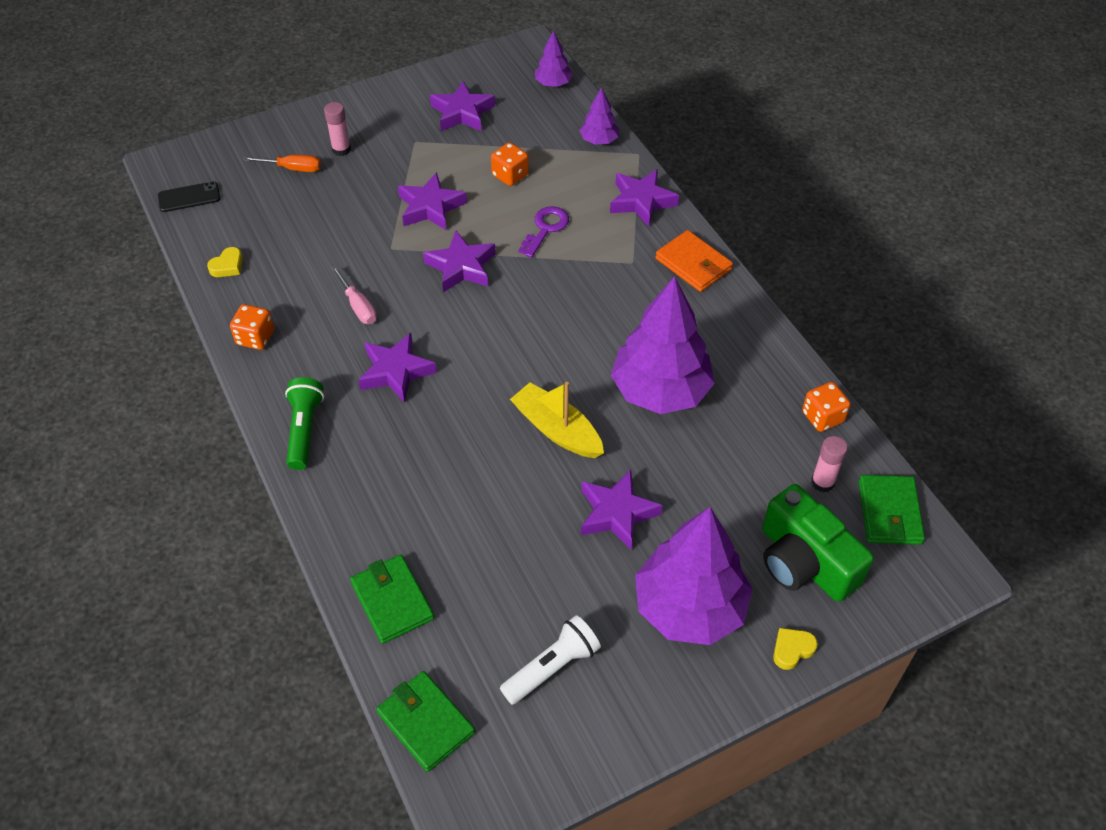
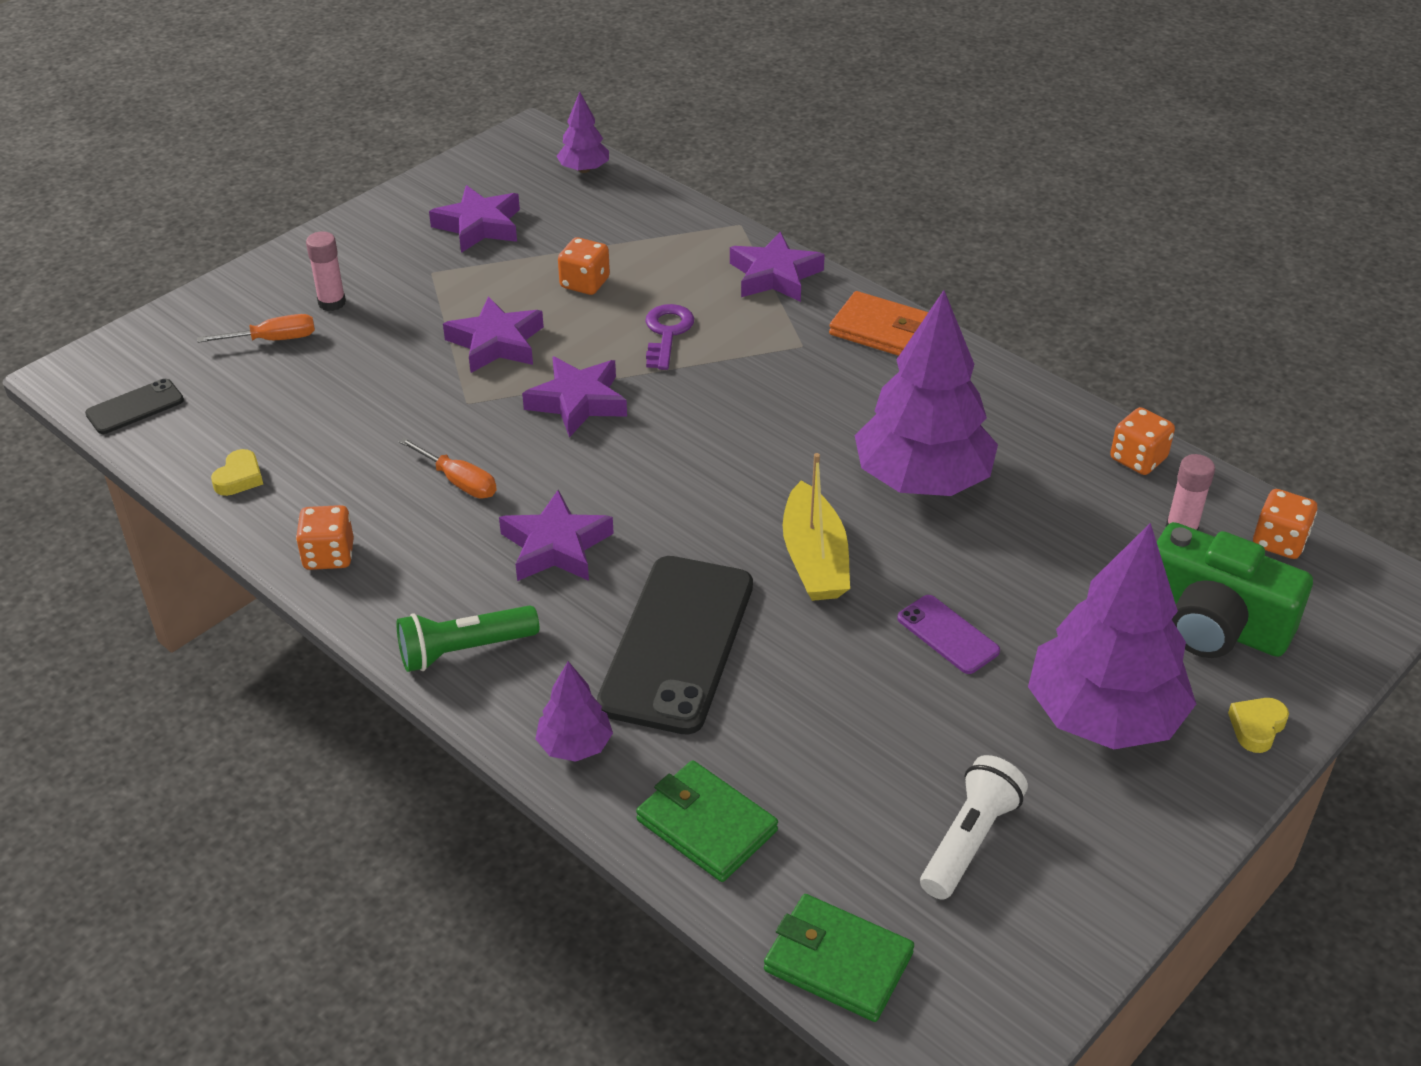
camera: 20 degrees left, 10 degrees down
(304, 430) = (464, 650): green flashlight -> green flashlight turned 90 degrees counterclockwise
(358, 306) = (458, 481): pink screwdriver -> orange screwdriver
(437, 466) = (677, 644): none -> black phone
(557, 430) = (814, 559): yellow boat -> yellow boat turned 120 degrees counterclockwise
(599, 140) = (681, 220): purple tree -> purple tree (575, 745)
(616, 513) = (948, 635): purple star -> purple phone
(889, 512) = (1279, 542): green wallet -> orange dice

